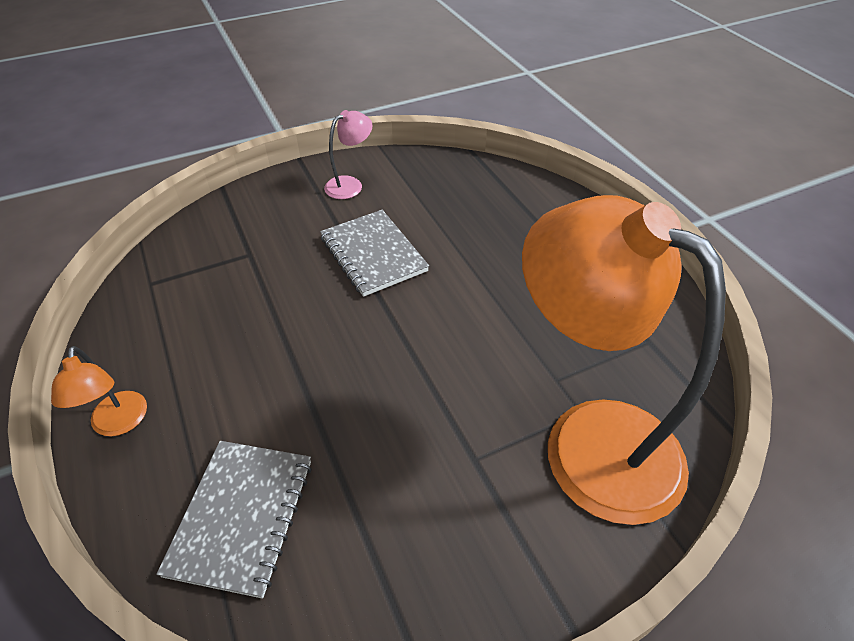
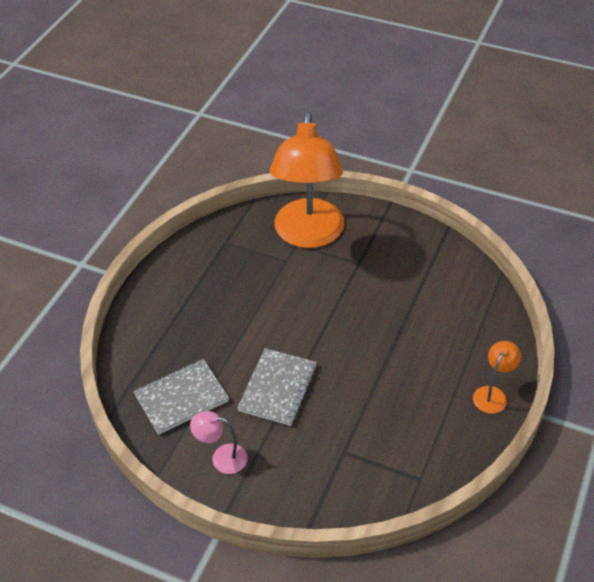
camera: 130 degrees left, 0 degrees up
(242, 516) = (467, 313): grey notebook -> grey notebook (181, 398)

